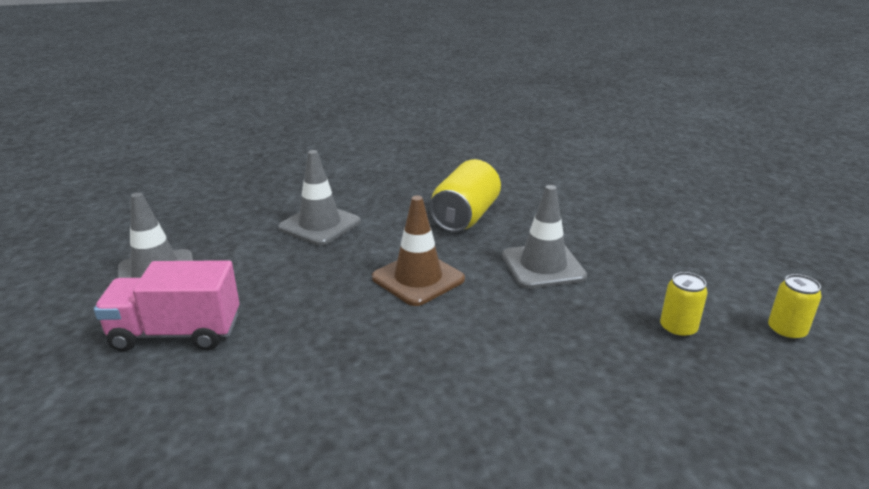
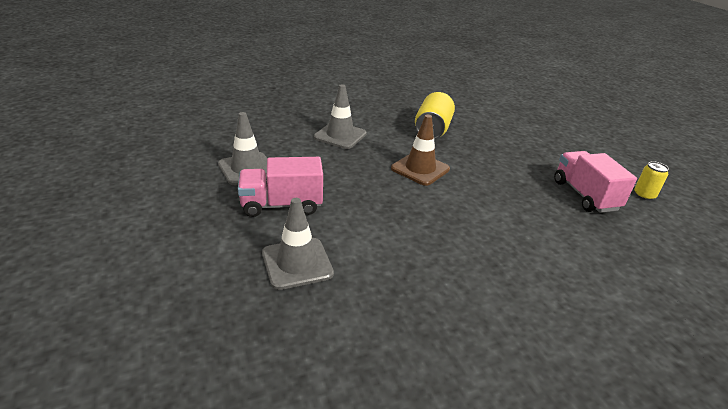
camera: 10 degrees left, 5 degrees up
(543, 266) = (493, 160): grey traffic cone -> grey traffic cone (297, 263)
(678, 329) = (584, 195): yellow can -> pink truck

